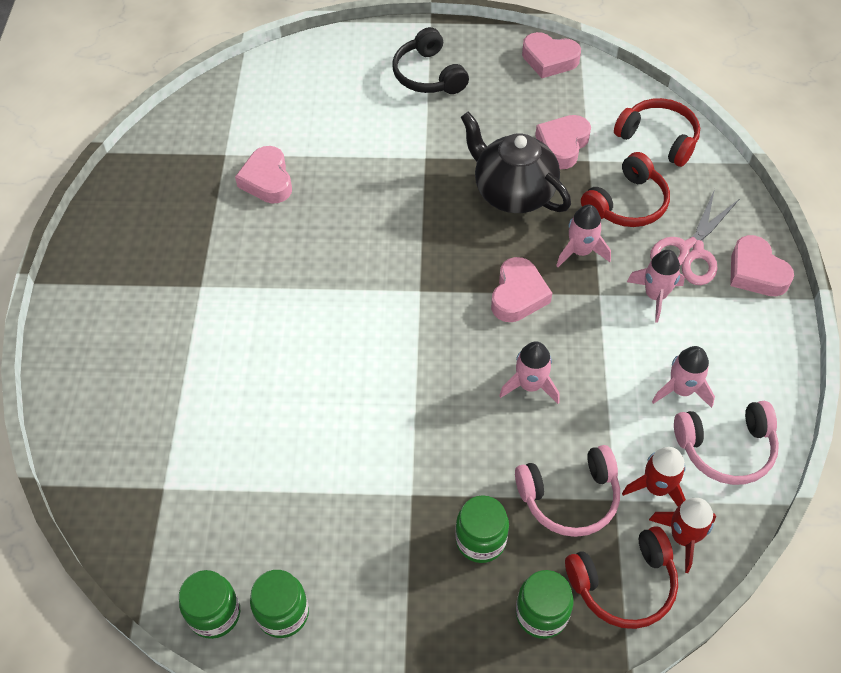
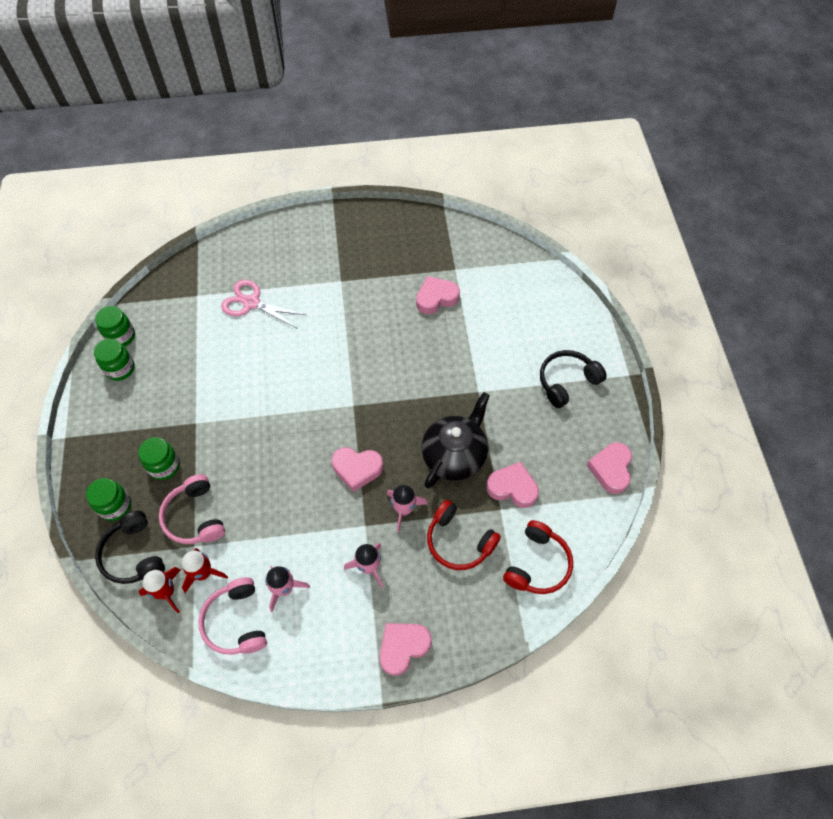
camera: 80 degrees right, 5 degrees up
(530, 385) = (280, 484): pink rocket -> none
(623, 584) = (134, 554): red headphones -> black headphones
(690, 251) = (417, 593): pink scissors -> pink scissors (251, 303)

